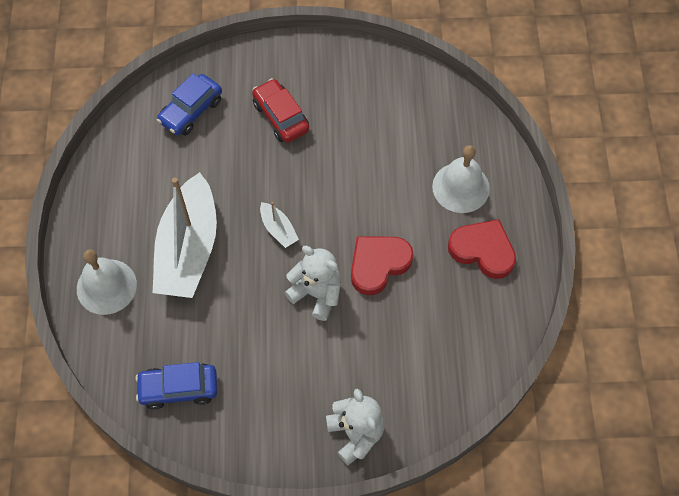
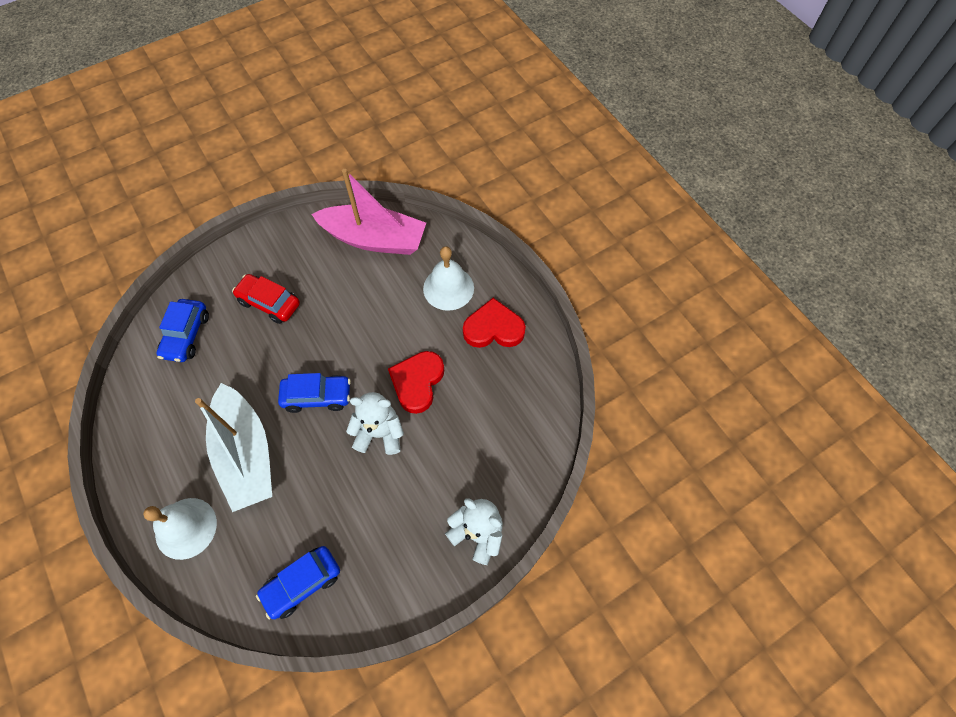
camera: 30 degrees left, 0 degrees up
(278, 229) = (317, 396): white boat -> blue car
(414, 101) = (374, 239): none -> pink boat

